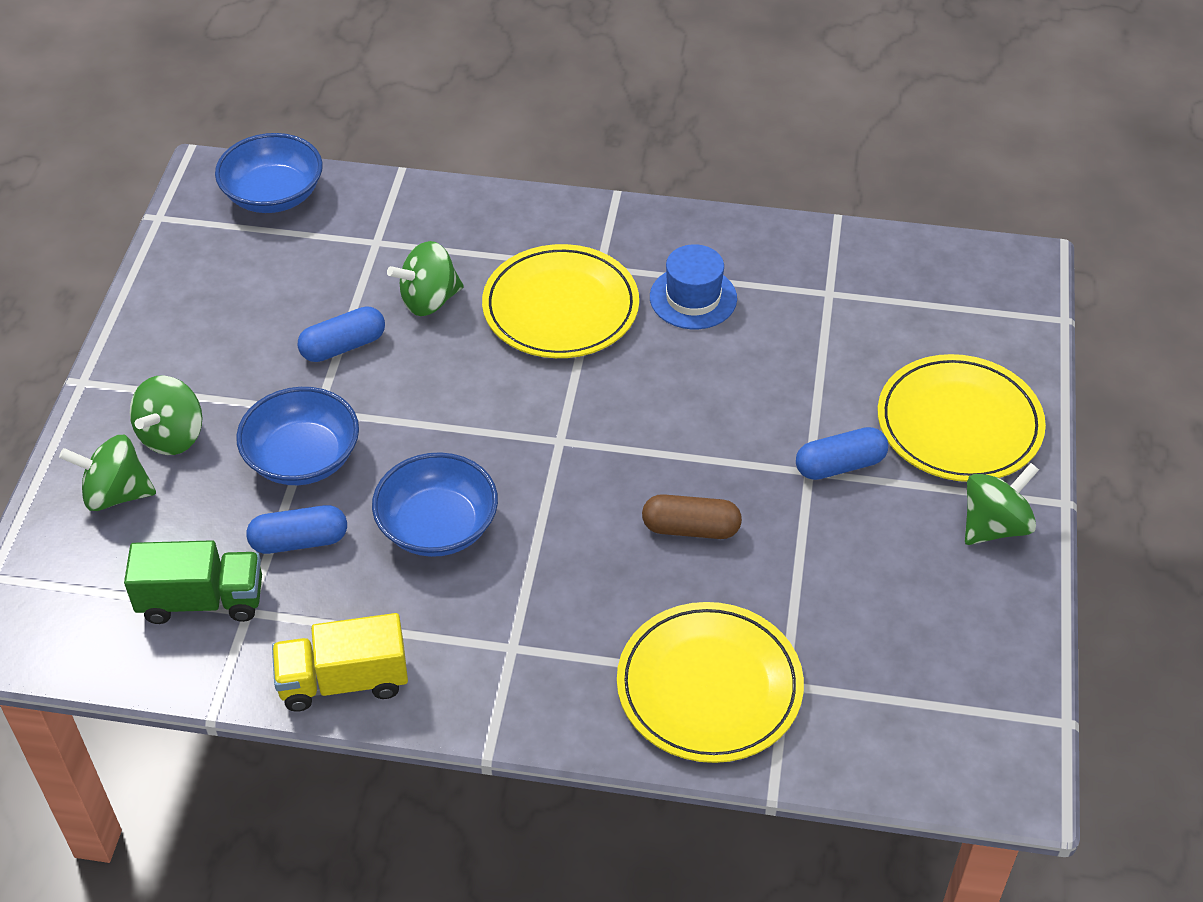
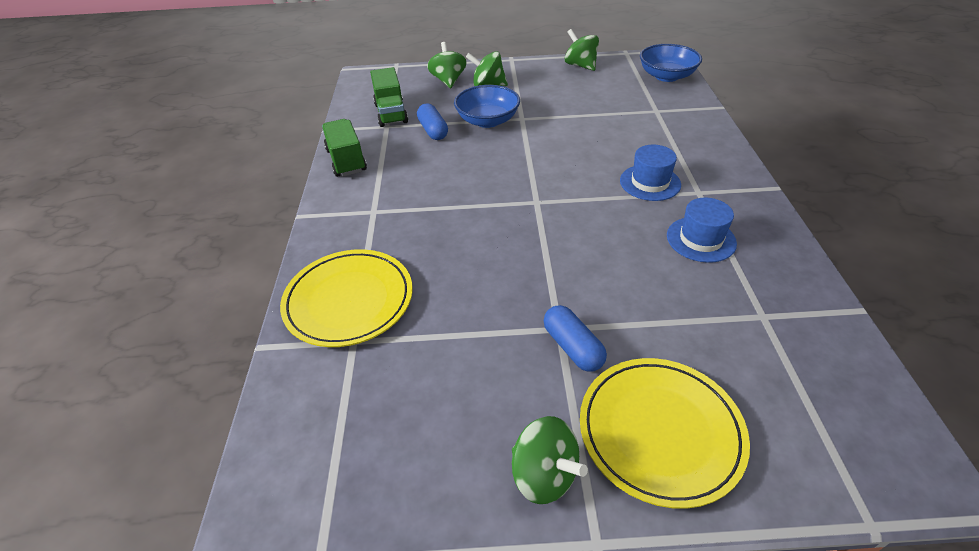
camera: 80 degrees right, 5 degrees down
(343, 346) = (571, 116): blue capsule -> none
(344, 681) = (346, 160): yellow truck -> green truck
(429, 300) = (623, 135): green spinning top -> green spinning top (580, 65)
(437, 526) = (454, 170): blue bowl -> none
(560, 307) = (650, 182): yellow plate -> blue hat
(691, 528) = (482, 271): brown capsule -> none

